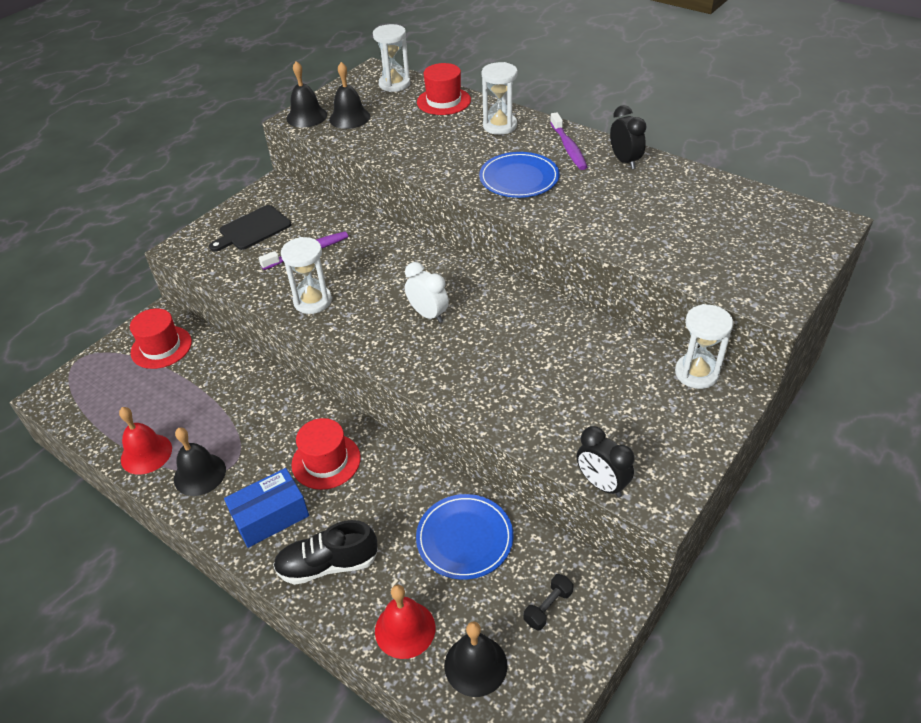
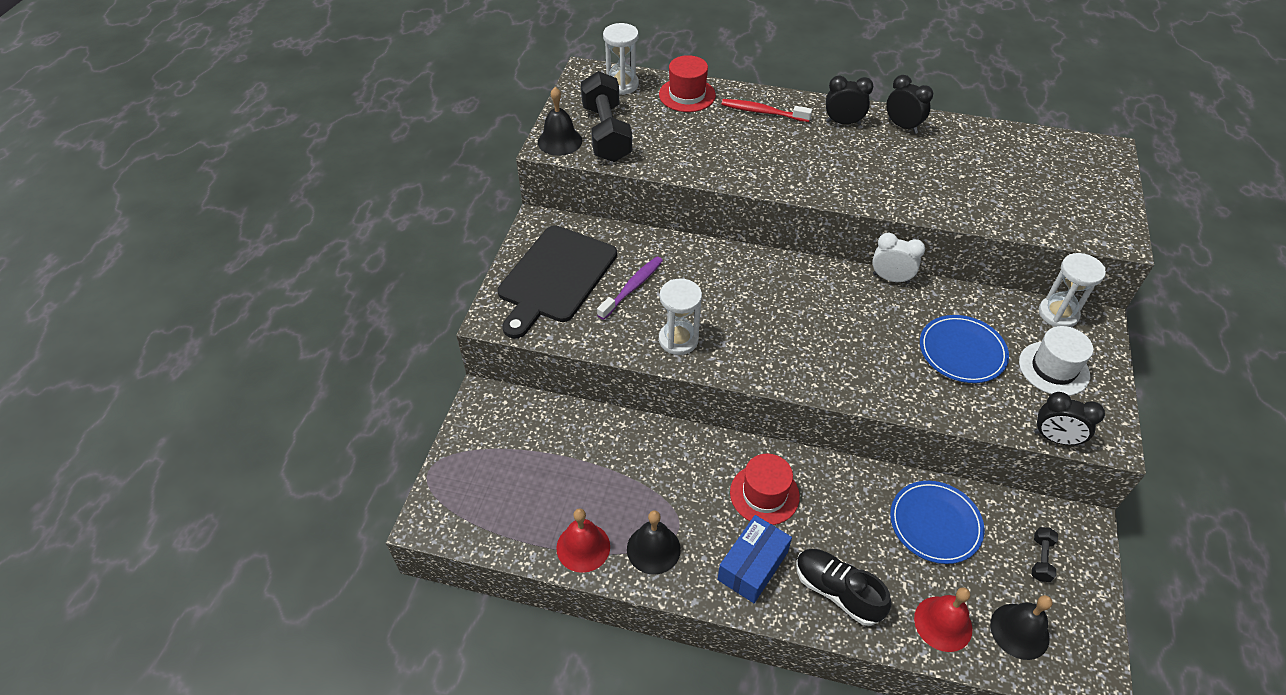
camera: 25 degrees left, 5 degrees up
(161, 347) = (511, 430): red hat -> none
(252, 229) = (555, 277): black cutting board -> black cutting board, size x1.68
(328, 565) = (837, 591): black shoe -> black shoe turned 75 degrees clockwise
(349, 118) = (606, 133): black bell -> black dumbbell
(428, 314) = (798, 322): white clock -> white clock (890, 278)
(499, 126) = (762, 112): white hourglass -> red toothbrush
(519, 178) = (823, 165): blue plate -> blue plate (962, 351)
(568, 147) = (843, 122): purple toothbrush -> black clock
(651, 421) = (1054, 368): none -> white hat

